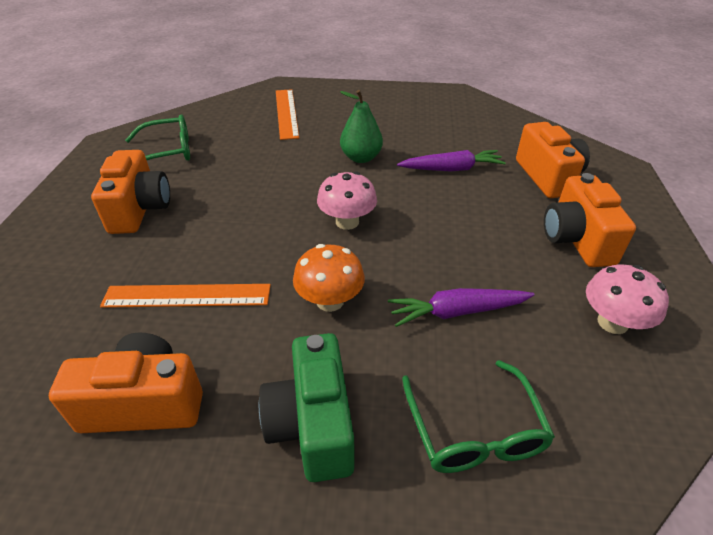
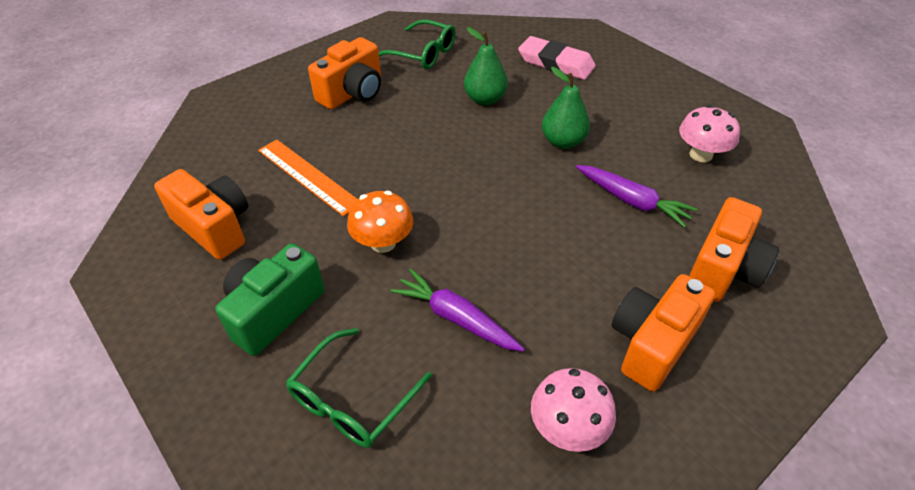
camera: 45 degrees right, 5 degrees up
(266, 159) = (485, 99): none -> green pear
(286, 113) = (556, 63): orange ruler -> pink eraser
(347, 222) = (474, 191): pink mushroom -> pink mushroom (701, 154)

